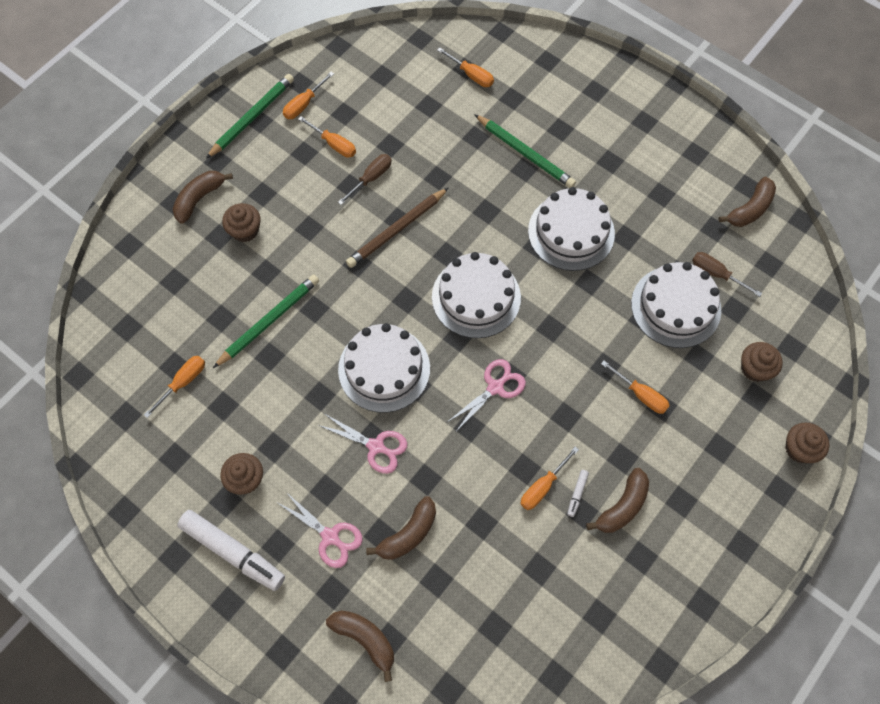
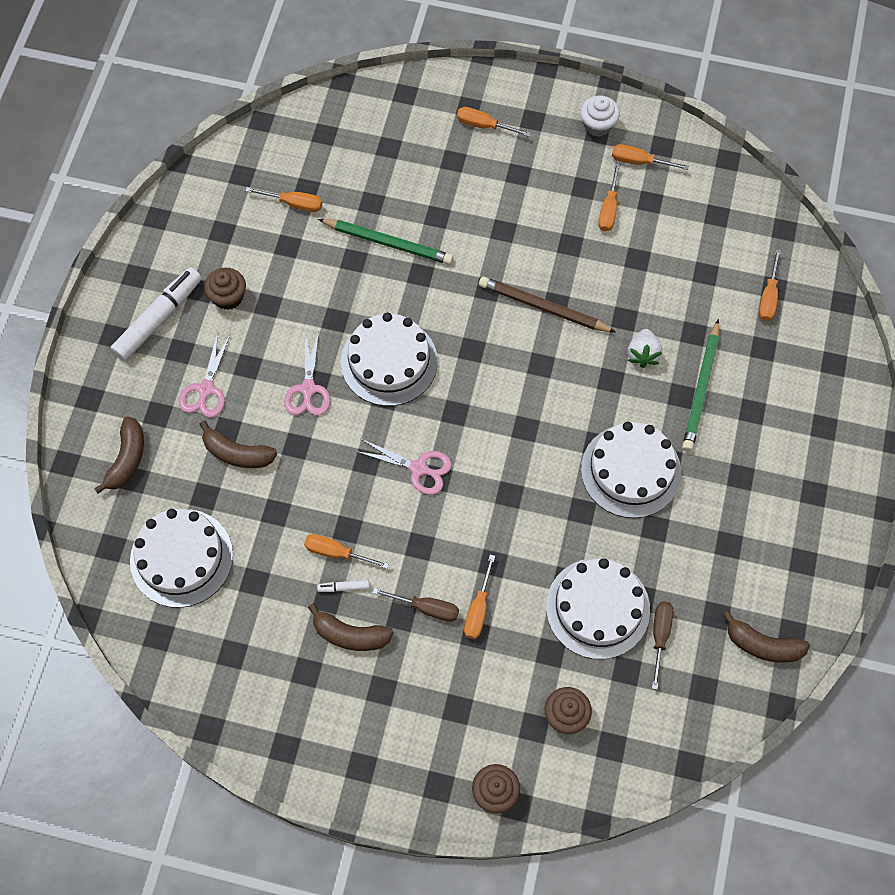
camera: 65 degrees right, 0 degrees up
(199, 199) = (483, 125): brown banana -> orange screwdriver
(233, 552) = (158, 318): white marker -> white marker turned 150 degrees counterclockwise
(245, 230) = (471, 178): brown cupcake -> none
(252, 117) = (597, 125): green pencil -> white cupcake
(371, 178) = (589, 259): brown screwdriver -> brown screwdriver (427, 608)
(476, 179) = (643, 354): none -> white strawberry
(476, 297) = (507, 411): white cake -> white cake (181, 558)

